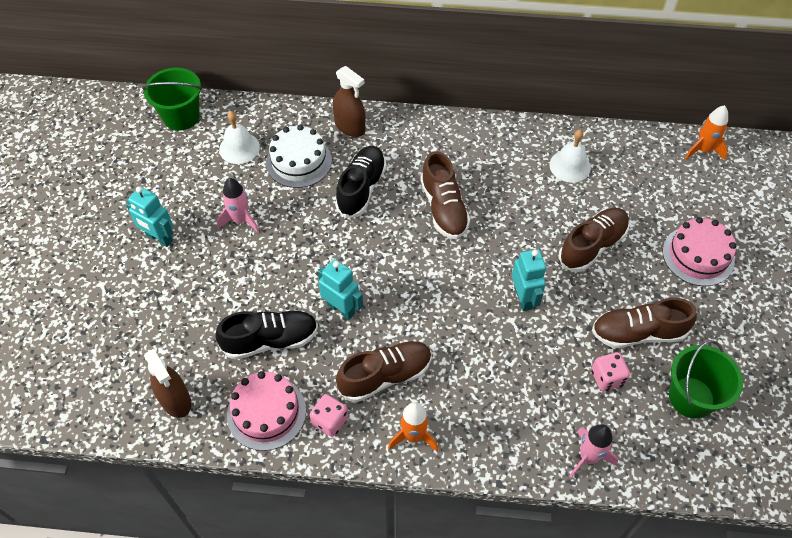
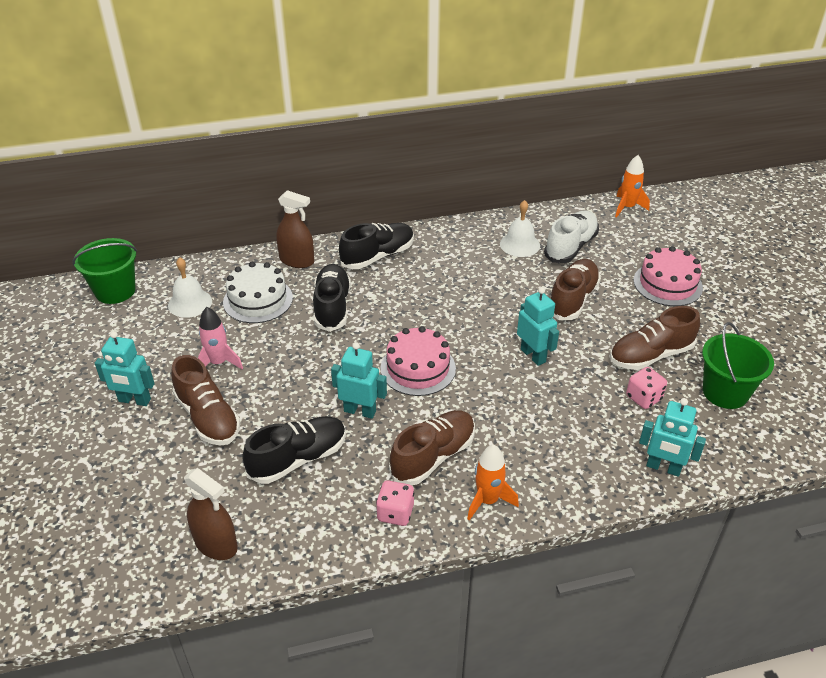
camera: 20 degrees left, 15 degrees down
(266, 412) = (324, 525): pink cake -> pink cake (418, 368)
(426, 142) = (377, 256): none -> black shoe
(444, 208) = (421, 303): brown shoe -> brown shoe (208, 417)
(588, 457) = (663, 468): pink rocket -> turquoise robot
(620, 183) = (570, 247): none -> white shoe

